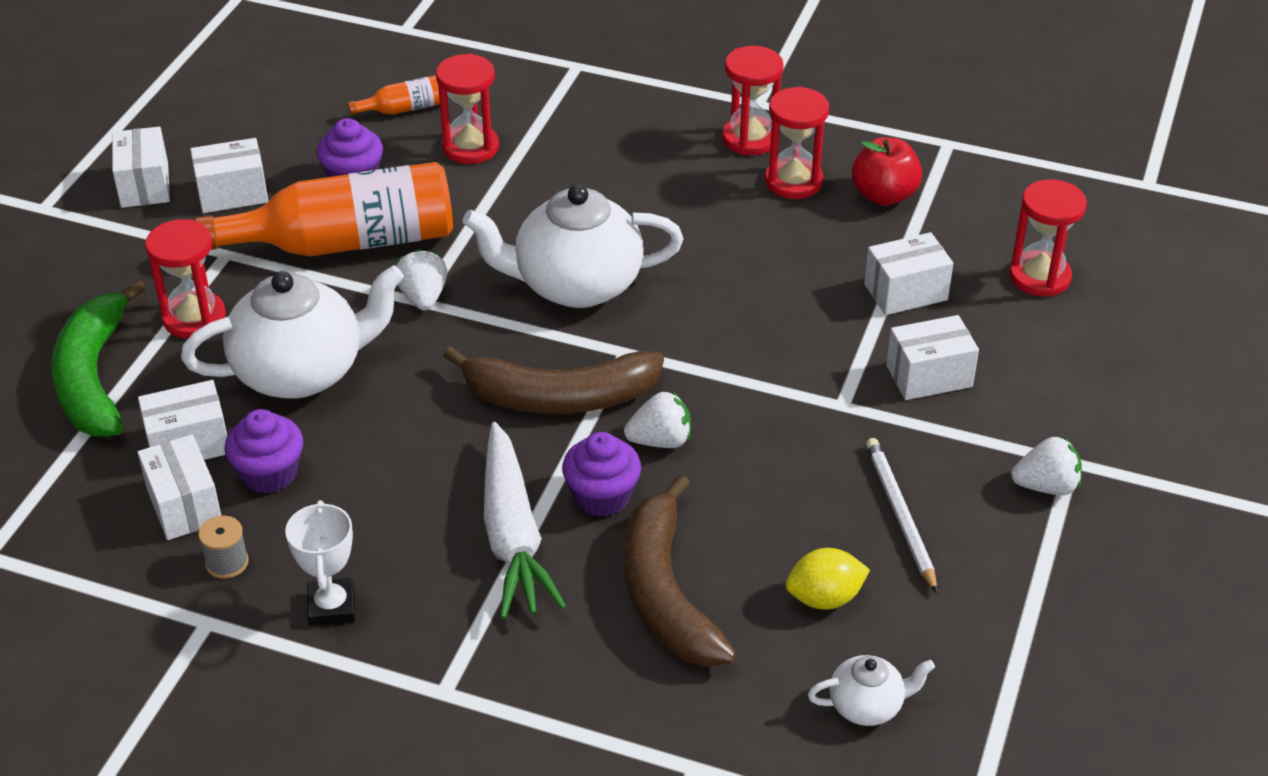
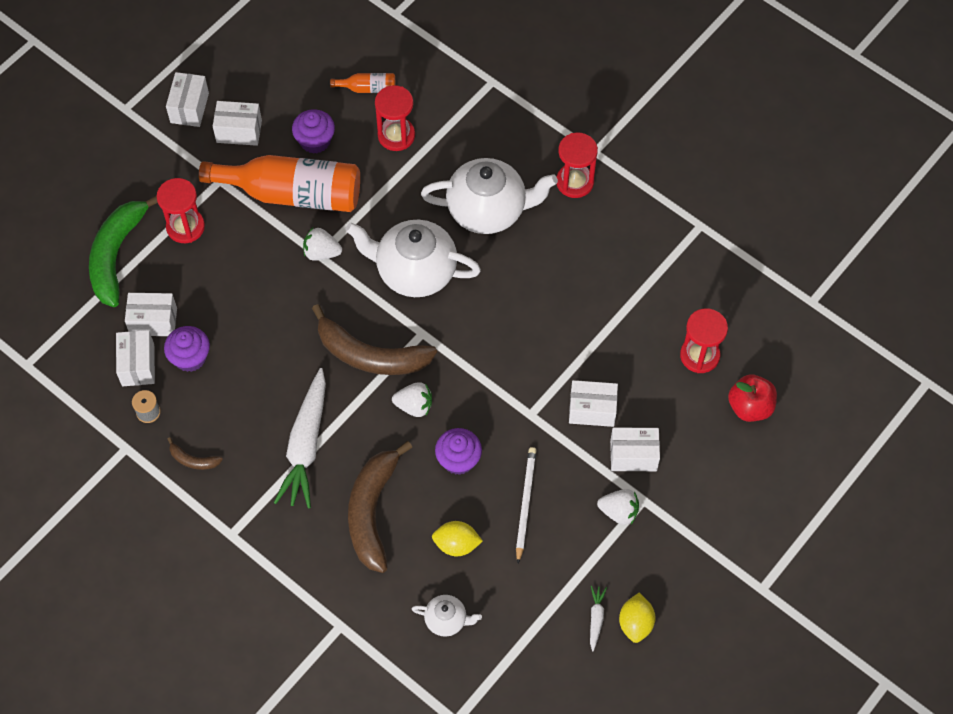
camera: 20 degrees right, 20 degrees up
(301, 372) = (232, 288): white teapot -> white teapot (488, 210)
(332, 607) = (193, 460): white trophy -> brown banana
(423, 297) = (321, 252): white strawberry -> white strawberry turned 90 degrees counterclockwise
(602, 496) = (365, 434): purple cupcake -> purple cupcake (458, 459)
(793, 181) = (585, 228): red hourglass -> none
(884, 195) = (636, 257): red apple -> red apple (750, 407)
(905, 292) = (610, 341): white box -> white box (633, 455)
(1100, 632) = (596, 618): none -> white carrot
(1164, 620) = (635, 623): none -> yellow lemon

